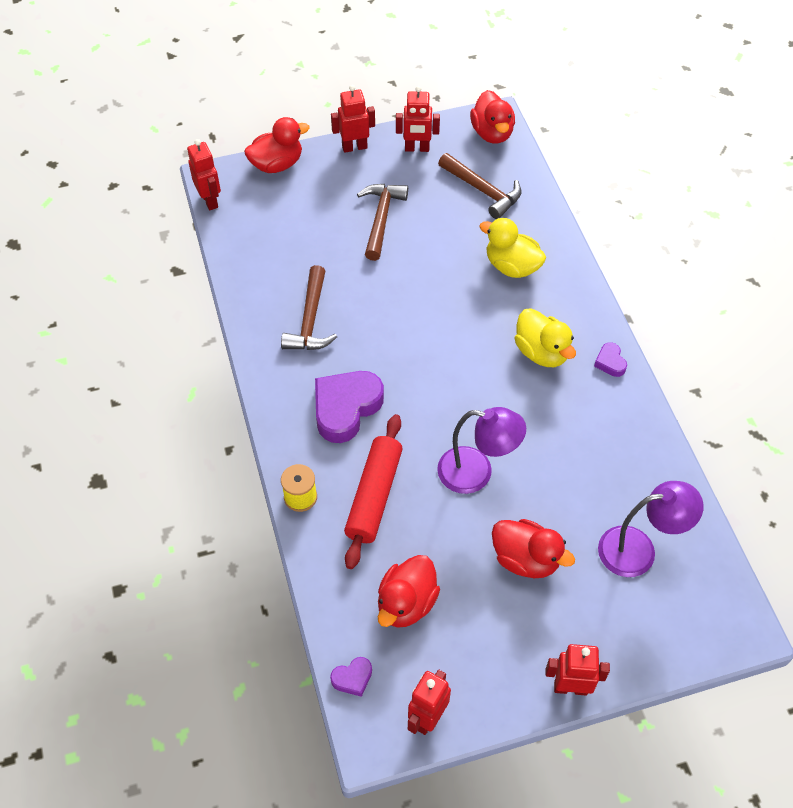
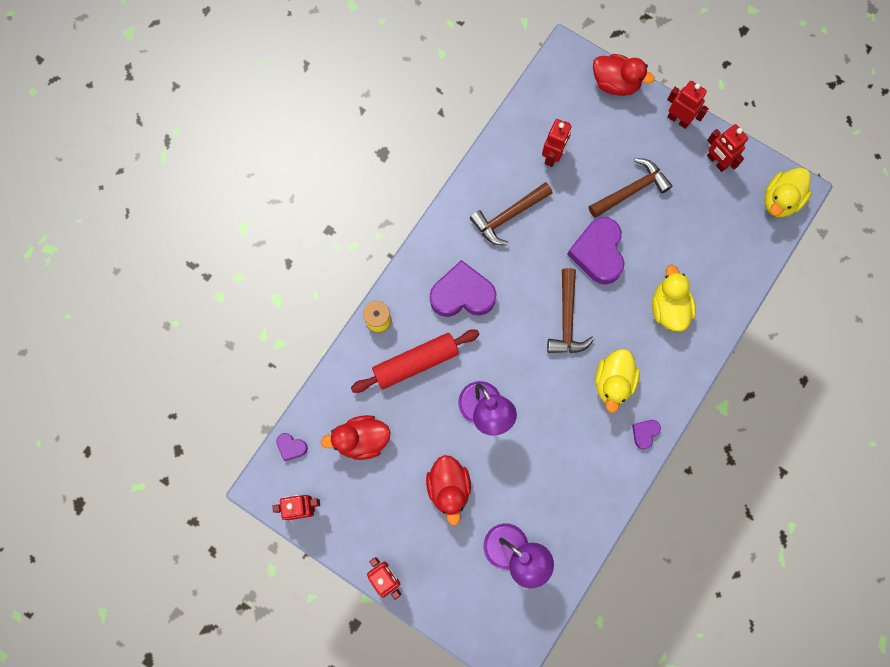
camera: 50 degrees right, 20 degrees up
(210, 200) = (546, 69): red robot -> red robot (553, 156)
(412, 280) = (598, 253): none -> purple heart
(482, 191) = (719, 236): brown hammer -> brown hammer (567, 319)
(492, 133) = (780, 200): red duck -> yellow duck

